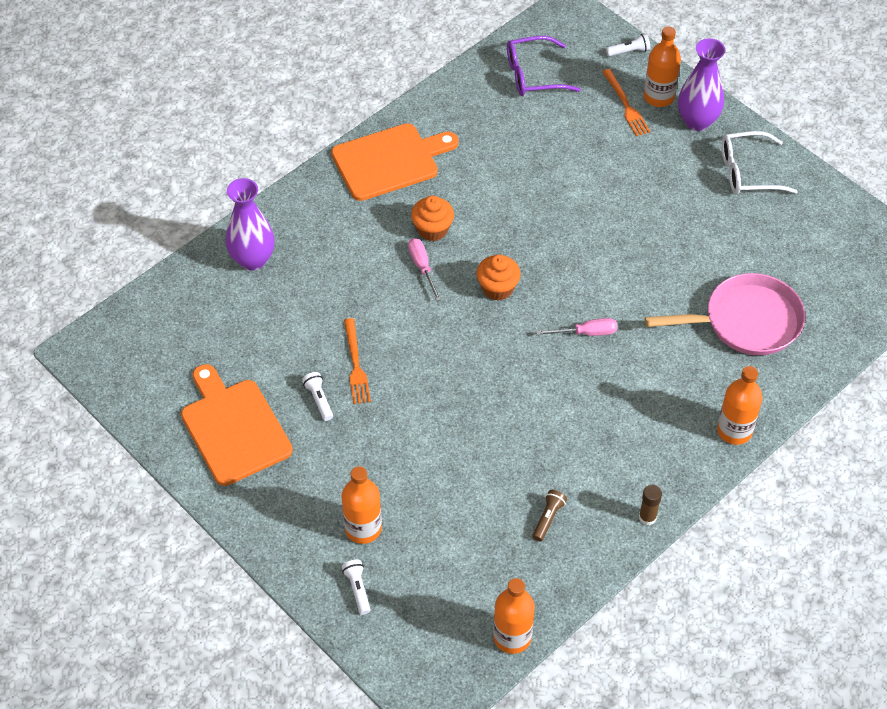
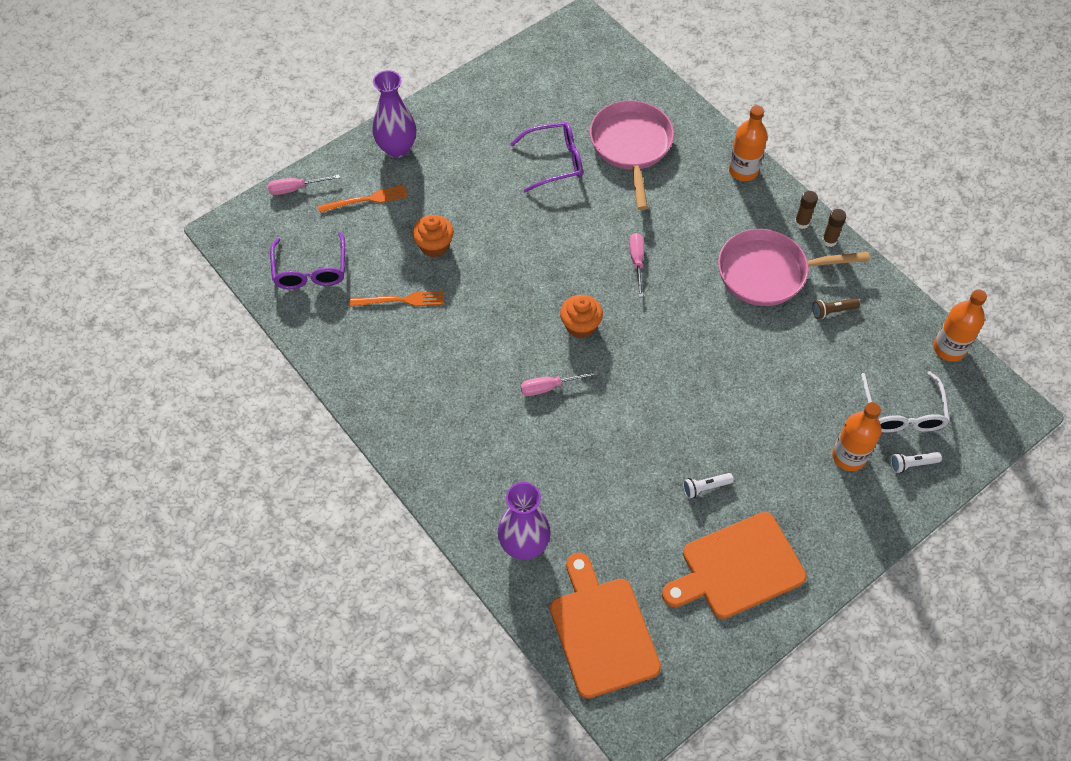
camera: 85 degrees left, 5 degrees up
(356, 364) = (664, 453): orange fork -> orange fork (401, 300)
(389, 161) = (406, 407): orange cutting board -> orange cutting board (602, 631)
(432, 229) = (502, 375): orange cupcake -> orange cupcake (434, 246)
(548, 518) = (833, 311): brown flashlight -> brown flashlight turned 45 degrees counterclockwise
(591, 455) = (768, 273): none -> pink pan
(629, 51) = (296, 188): white flashlight -> pink screwdriver
(658, 97) = (361, 173): orange bottle -> none
(668, 489) = (802, 223): none -> brown glue stick
(708, 254) = (555, 161): none -> purple glasses
(747, 172) = (464, 121): white glasses -> white glasses (903, 412)

